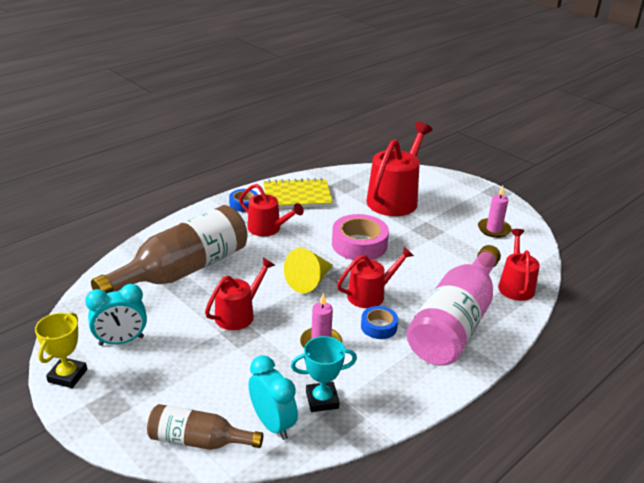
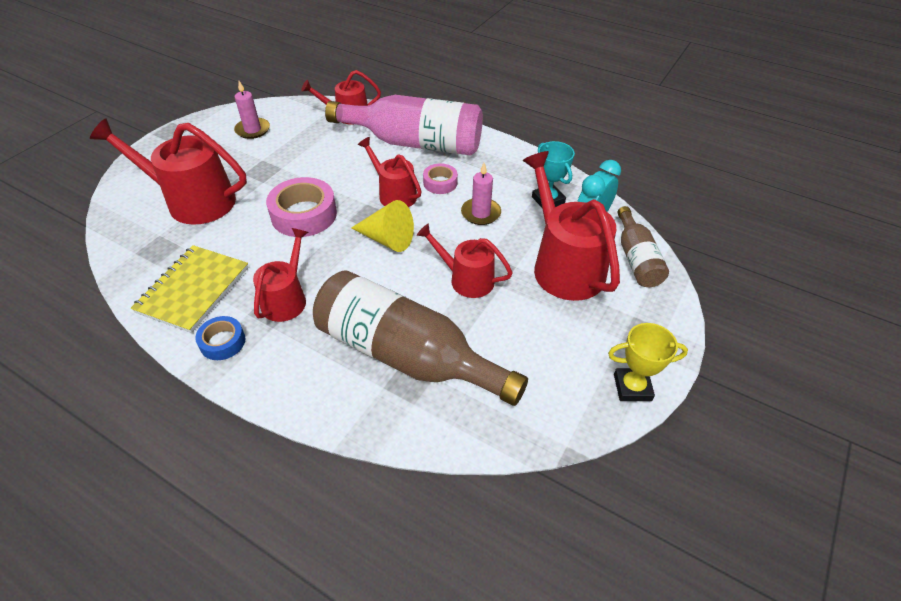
camera: 105 degrees left, 15 degrees up
(121, 341) = (557, 363): turquoise clock -> none
(220, 380) = (564, 266): none -> red watering can
(297, 196) = (193, 290): yellow notebook -> yellow notebook turned 45 degrees clockwise
(379, 326) = (440, 183): blue tape -> pink tape

